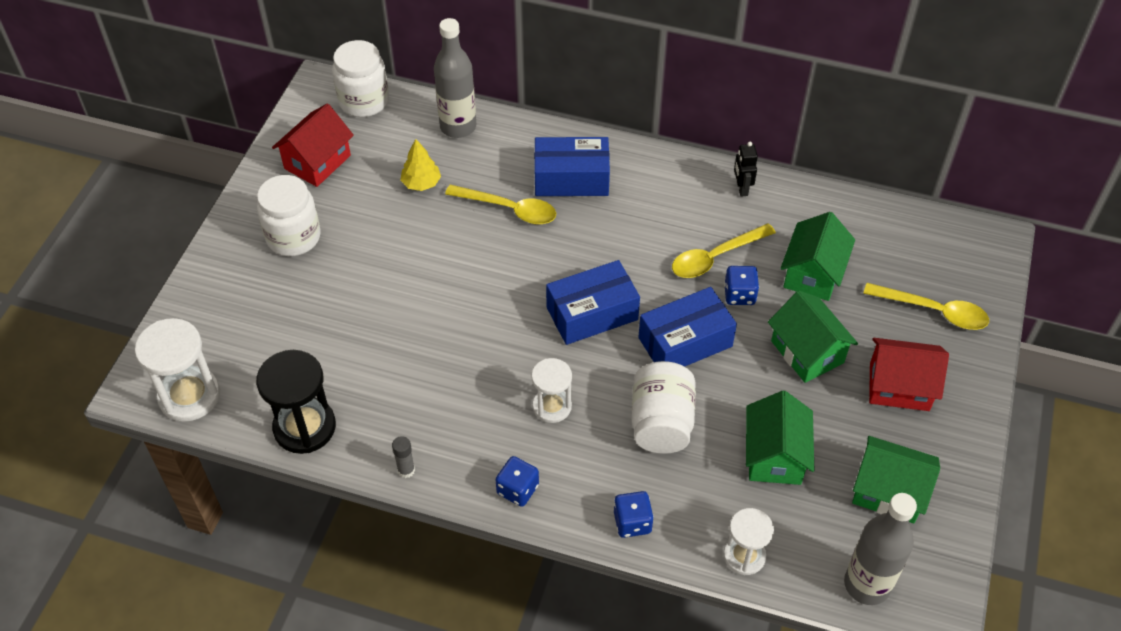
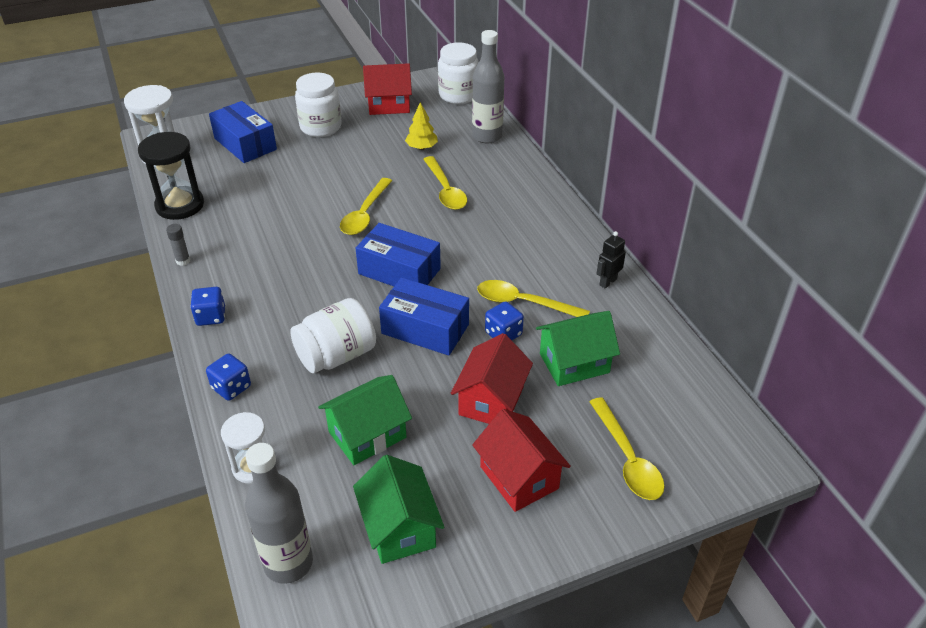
camera: 50 degrees right, 10 degrees down
(481, 288) = (365, 214): none -> yellow spoon
(552, 406) = (297, 295): white hourglass -> none
(571, 178) = (507, 201): blue box -> blue box (245, 144)
(807, 352) = (491, 400): green house -> red house

